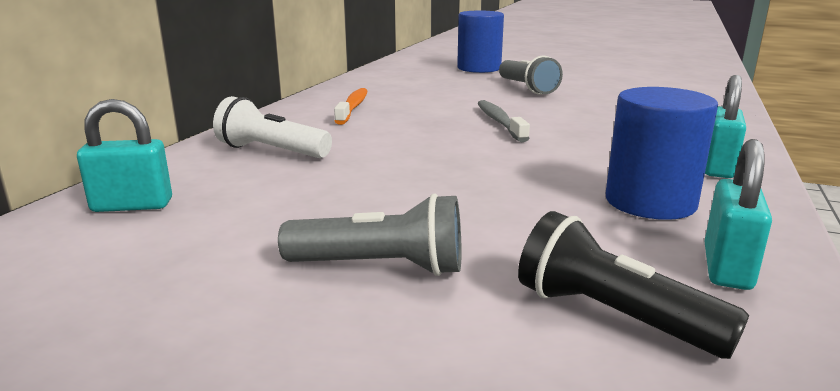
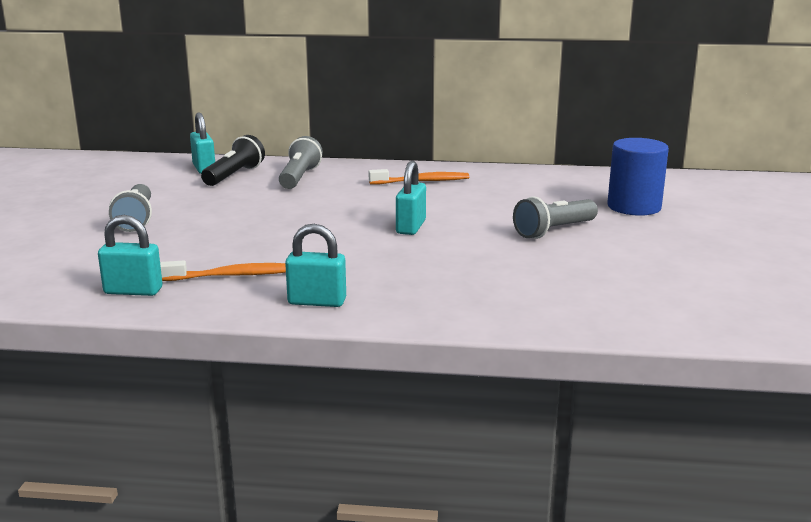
camera: 75 degrees right, 0 degrees up
(271, 151) = (299, 177): white flashlight -> grey flashlight
(499, 122) = (411, 227): grey toothbrush -> turquoise padlock
(612, 316) = (84, 264): black flashlight -> black flashlight (234, 175)
(650, 202) = (233, 276): blue cylinder -> orange toothbrush

